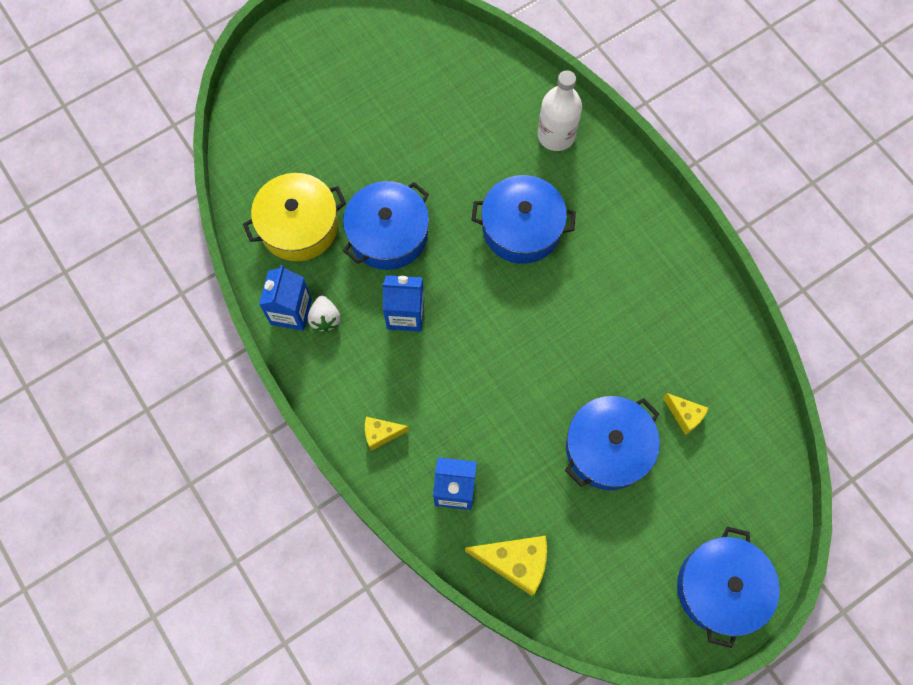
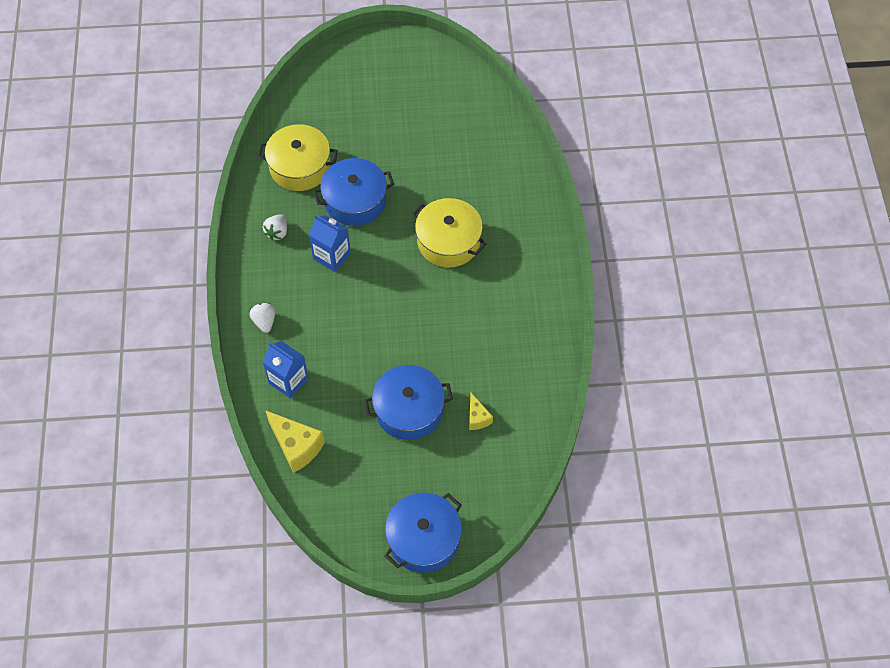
camera: 30 degrees right, 10 degrees down
(291, 311) = (258, 217): blue carton -> none
(381, 434) = (264, 321): yellow cheese -> white strawberry
(521, 228) = (448, 241): blue pot -> yellow pot
(556, 135) = (515, 193): white bottle -> none

